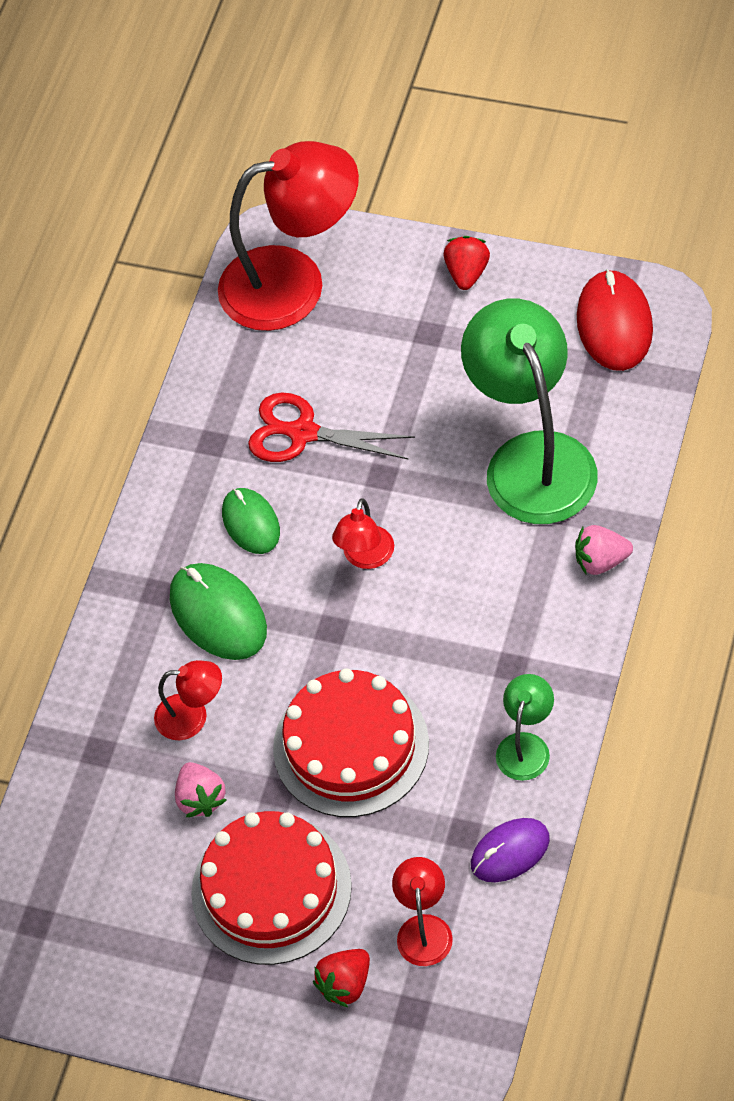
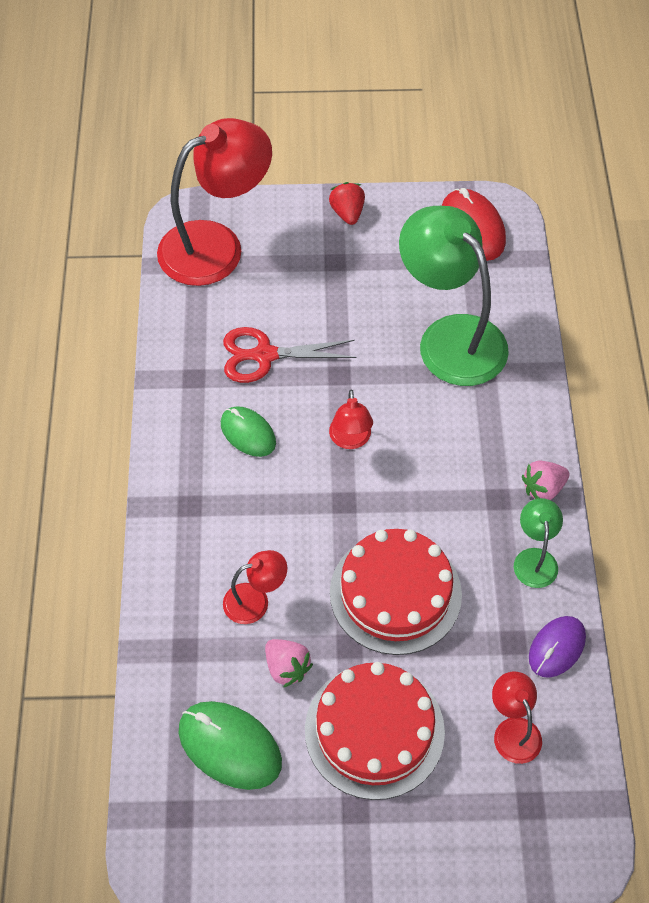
camera: 25 degrees left, 0 degrees up
(218, 614) = (247, 512): green mouse -> green mouse (229, 746)
(345, 984) = (467, 796): red strawberry -> none
(601, 561) = (533, 402): pink strawberry -> pink strawberry (543, 489)

